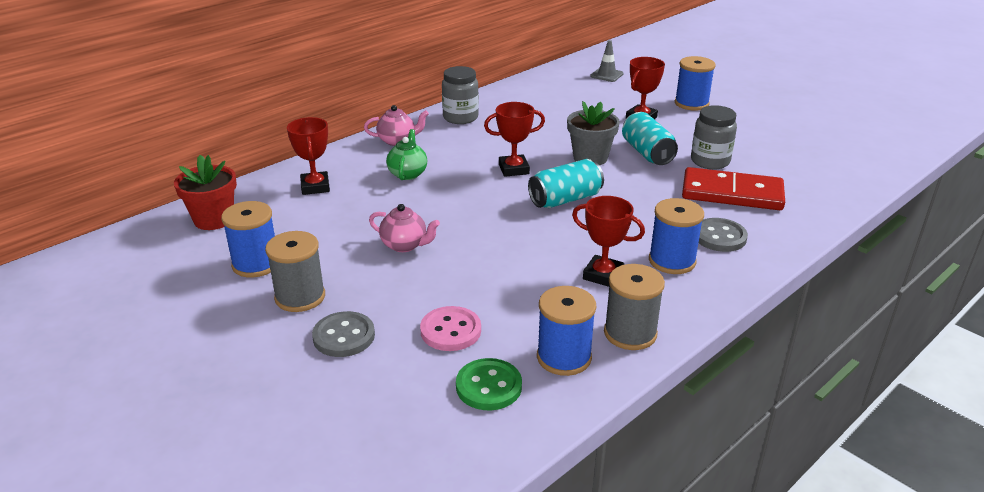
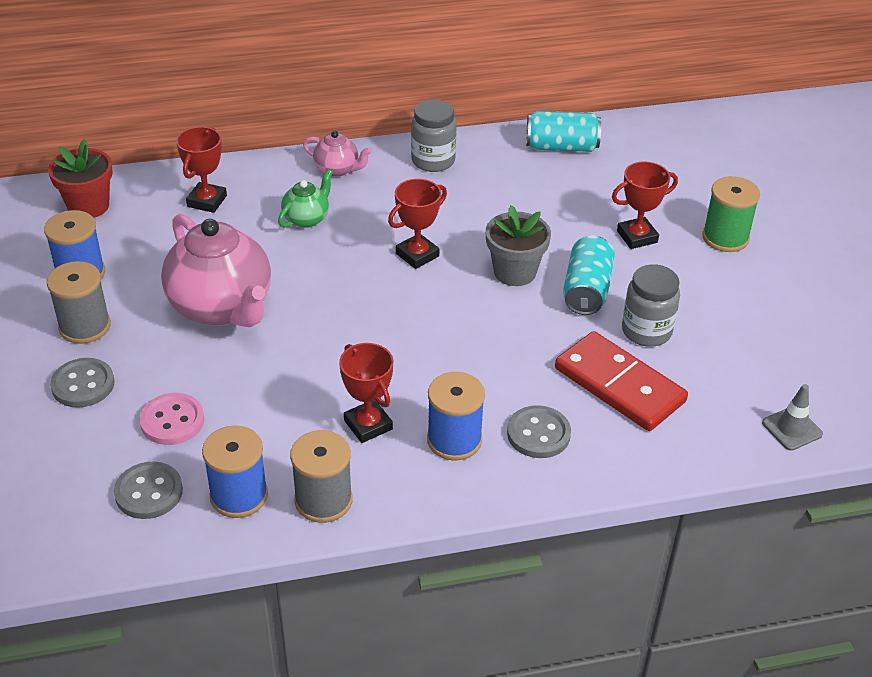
camera: 30 degrees right, 10 degrees up
(405, 245) = (222, 307): pink teapot -> pink teapot, size x2.09
(488, 386) = (149, 492): green button -> grey button
(513, 169) = (417, 255): red trophy -> red trophy turned 60 degrees counterclockwise
(565, 199) = (429, 316): turquoise can -> turquoise can (561, 147)
(606, 75) = (669, 154): grey traffic cone -> grey traffic cone (792, 428)
(691, 103) = (725, 237): blue spool -> green spool

